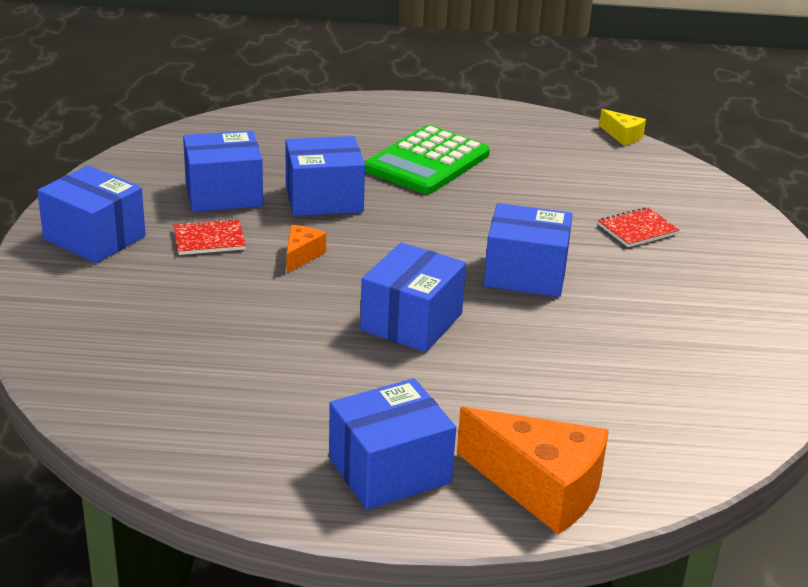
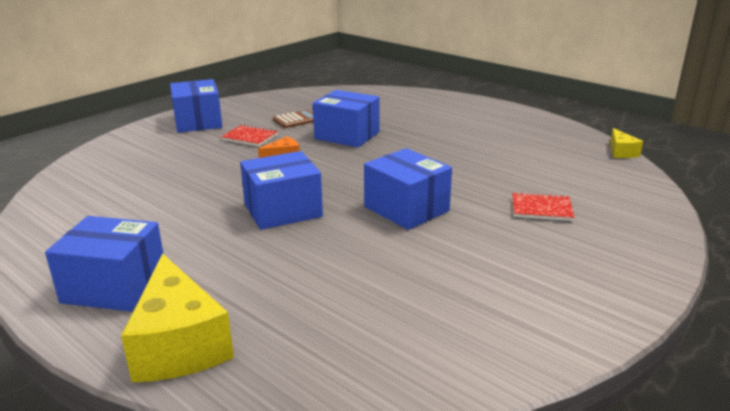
camera: 40 degrees right, 5 degrees down
(223, 194) = (296, 120): blue box -> brown calculator
(427, 162) = (445, 133): green calculator -> none
(541, 487) = (179, 344): orange cheese -> yellow cheese

